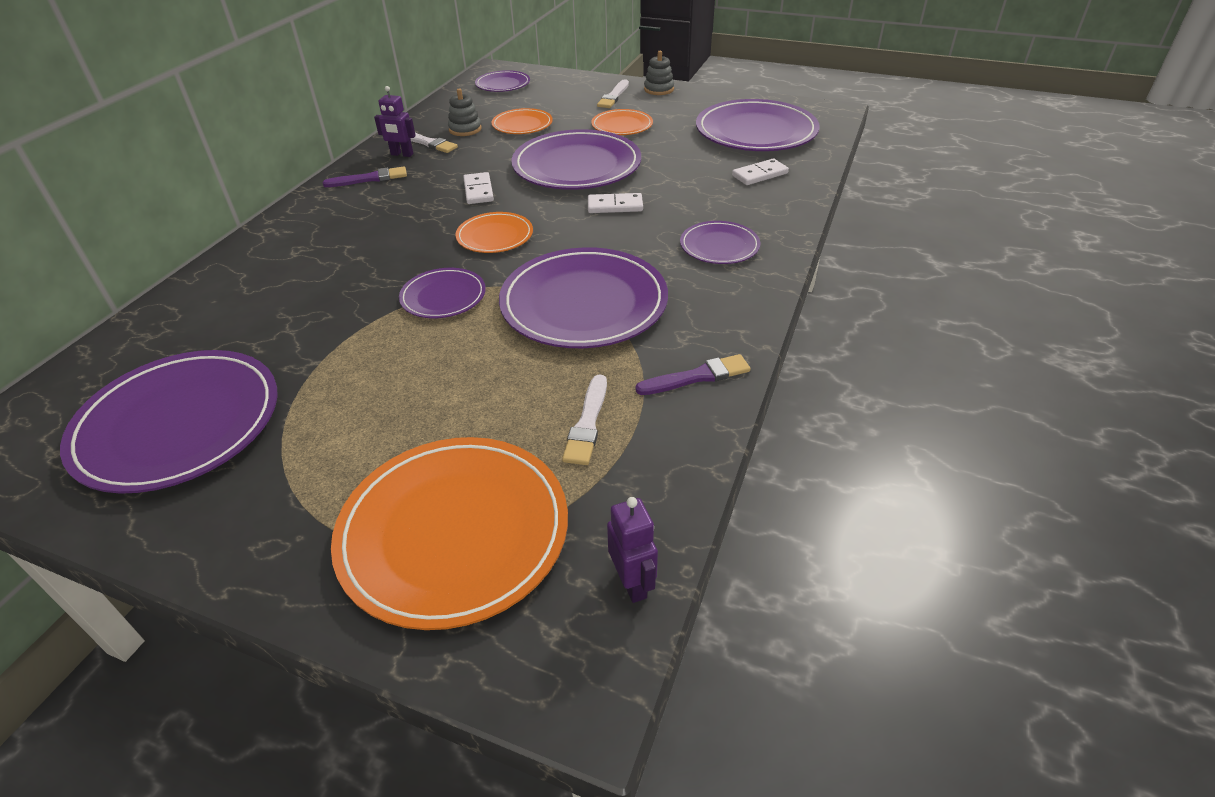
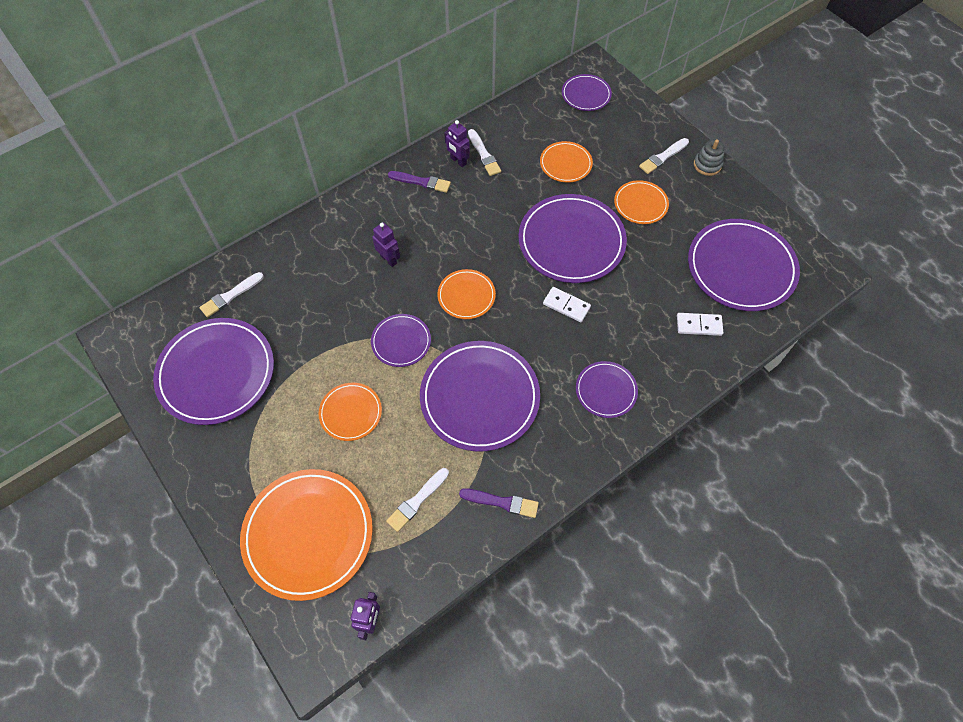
camera: 30 degrees right, 20 degrees up
(158, 344) = (230, 296): none -> white brush
(373, 241) = (388, 259): none -> purple robot
(423, 381) = (350, 413): none -> orange plate
(465, 129) = (520, 149): grey stacking toy -> none
(478, 191) = (485, 236): white domino -> none

